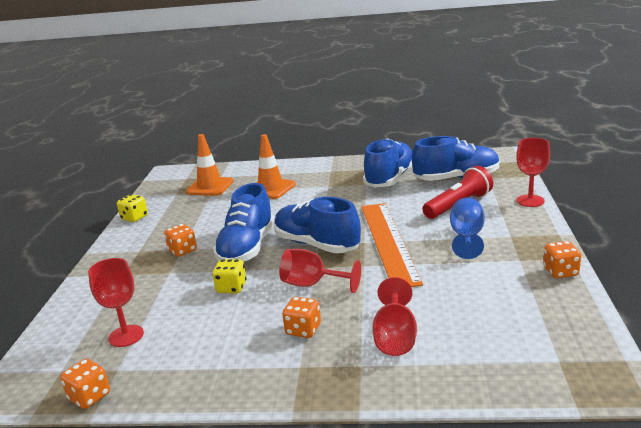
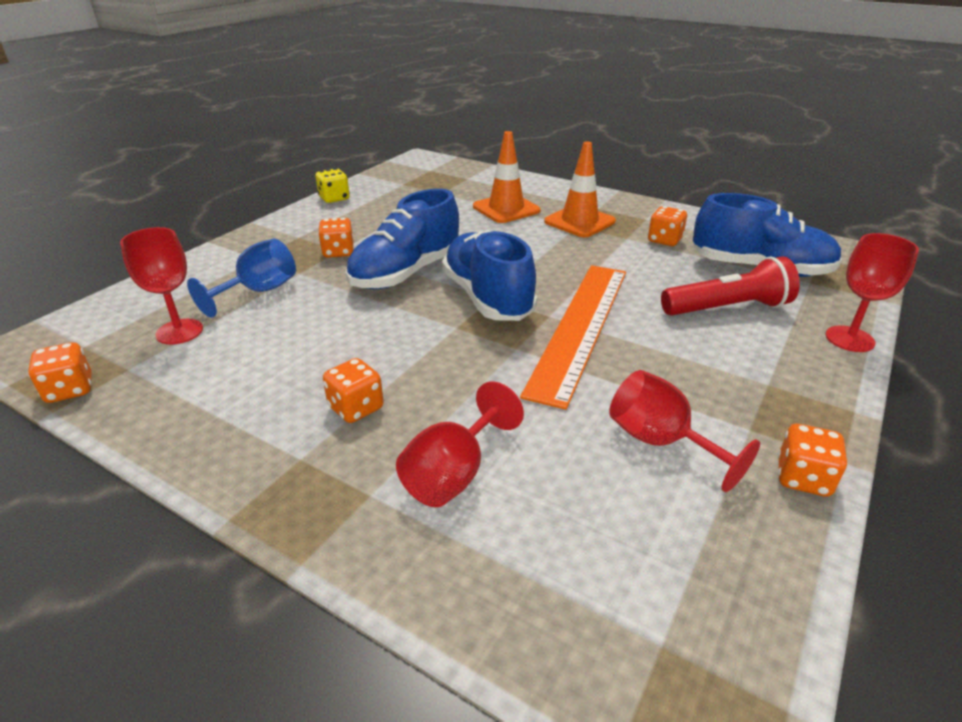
camera: 25 degrees right, 10 degrees up
(210, 187) = (443, 187): orange traffic cone -> orange traffic cone (579, 222)
(231, 288) = (338, 317): yellow dice -> none
(312, 284) = (429, 349): red goblet -> red goblet (661, 442)
(390, 178) = (664, 240): blue shoe -> orange dice
(467, 237) = (697, 361): blue goblet -> blue goblet (258, 291)

